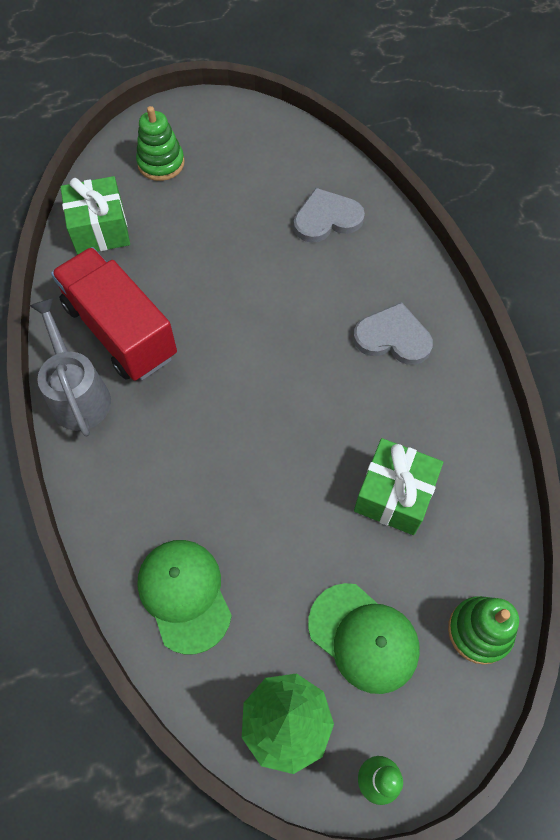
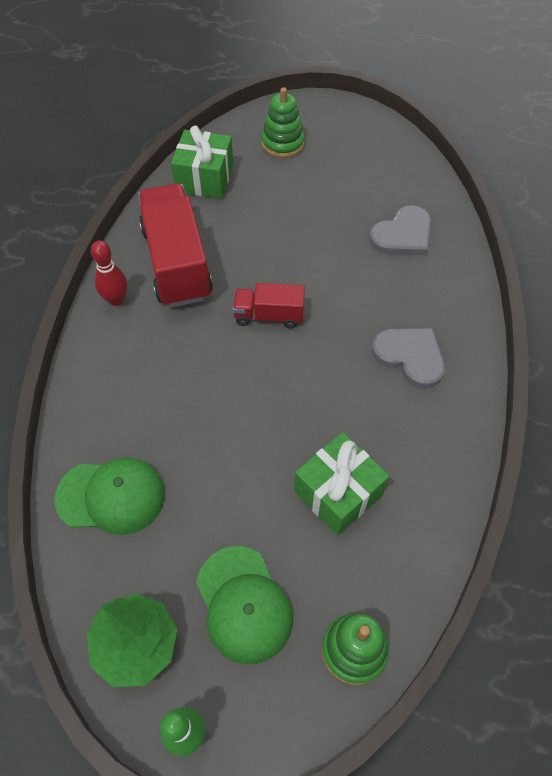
camera: 25 degrees right, 5 degrees down
(78, 394) = (116, 300): grey watering can -> red bowling pin
(184, 595) = (111, 496): green cap -> green cap turned 90 degrees clockwise
(241, 349) = (269, 315): none -> red truck
(326, 219) = (403, 235): grey heart -> grey heart turned 135 degrees clockwise

